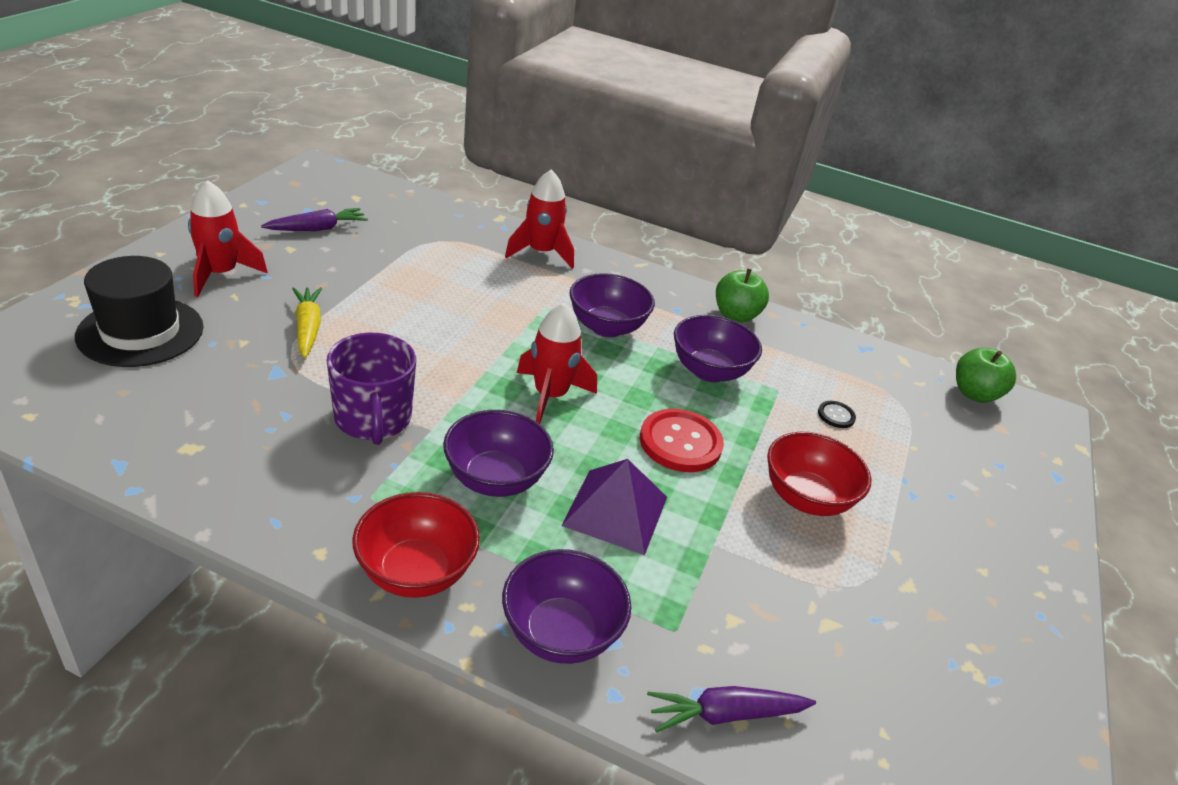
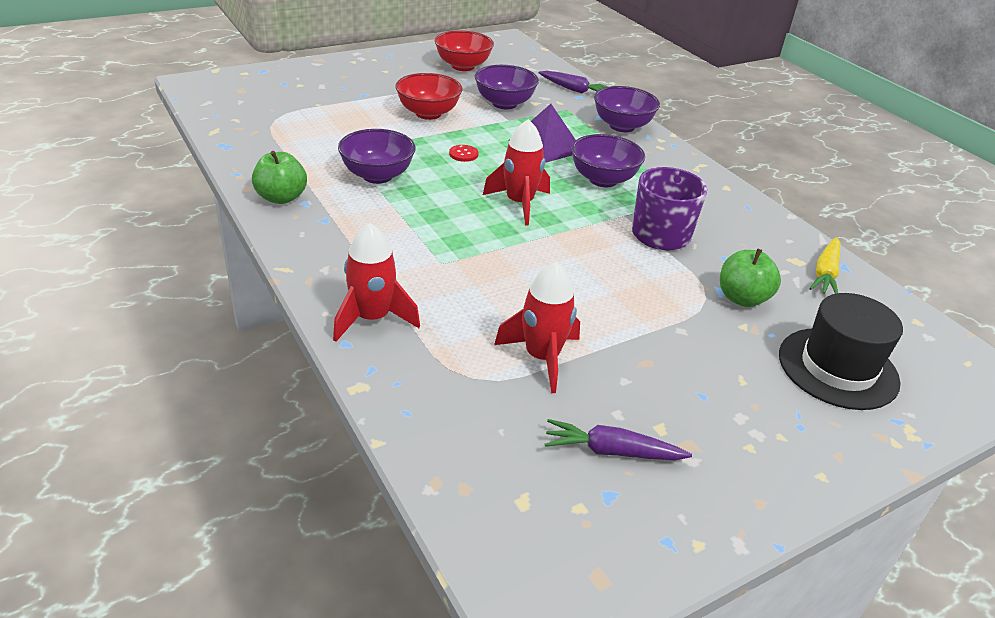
camera: 140 degrees left, 0 degrees up
(221, 274) = (752, 415): red rocket -> red rocket (542, 357)
(308, 328) = (680, 319): yellow carrot -> yellow carrot (825, 273)
(416, 572) = (678, 164): red bowl -> red bowl (463, 66)
(606, 327) = (411, 228): purple bowl -> purple bowl (504, 104)
(680, 442) = (463, 154): red button -> red button, size x0.48
(836, 415) = (335, 129): black button -> none
(974, 394) = (213, 103): green apple -> green apple (742, 298)

